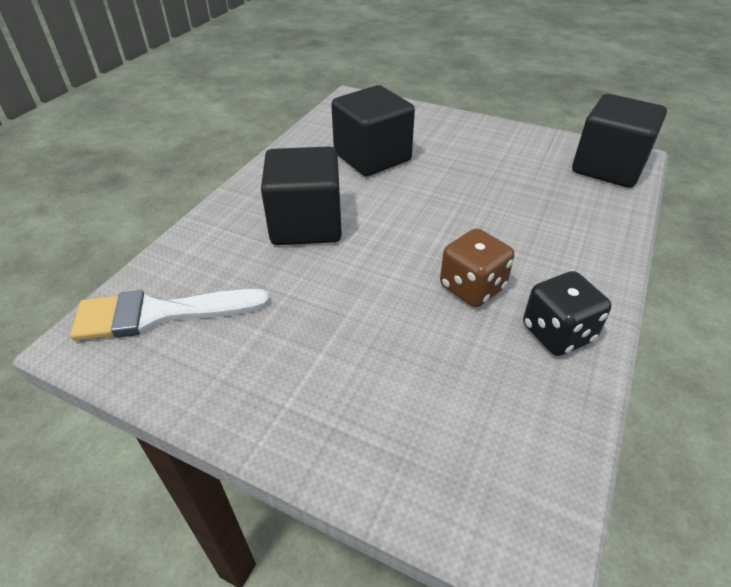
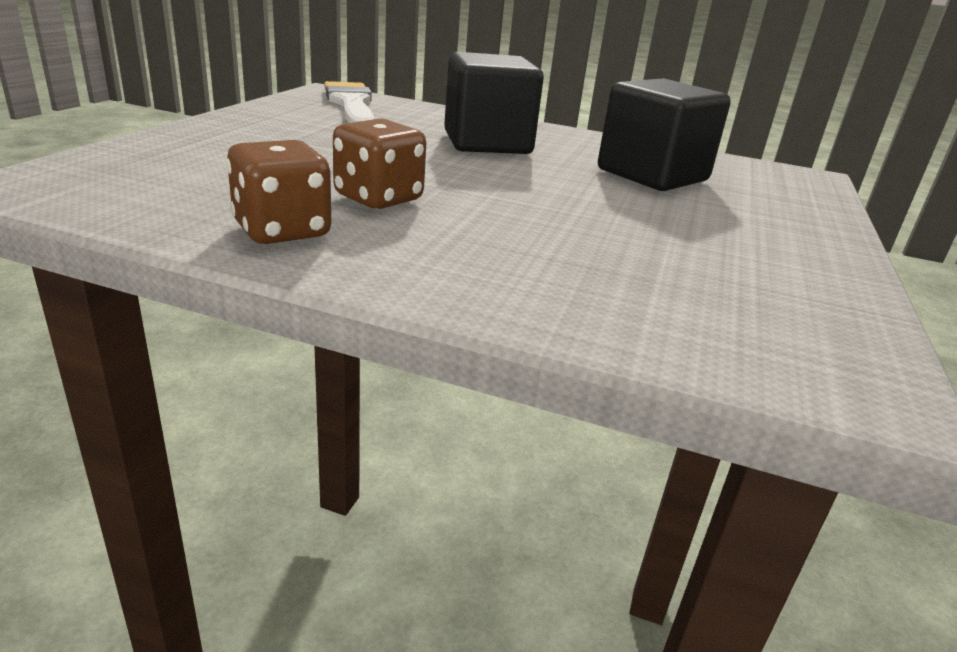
camera: 80 degrees right, 15 degrees down
(557, 333) = (282, 231): black dice -> brown dice
(608, 167) = (791, 352): black cube -> none

